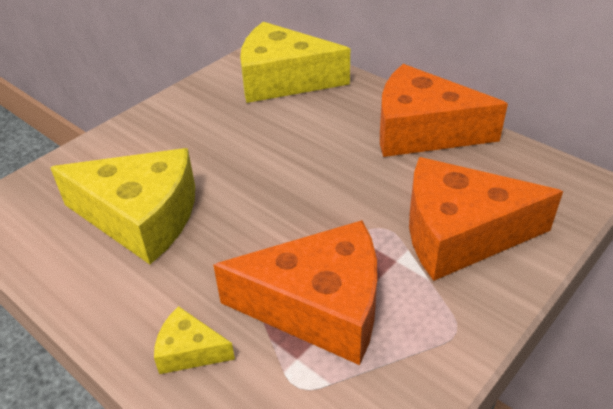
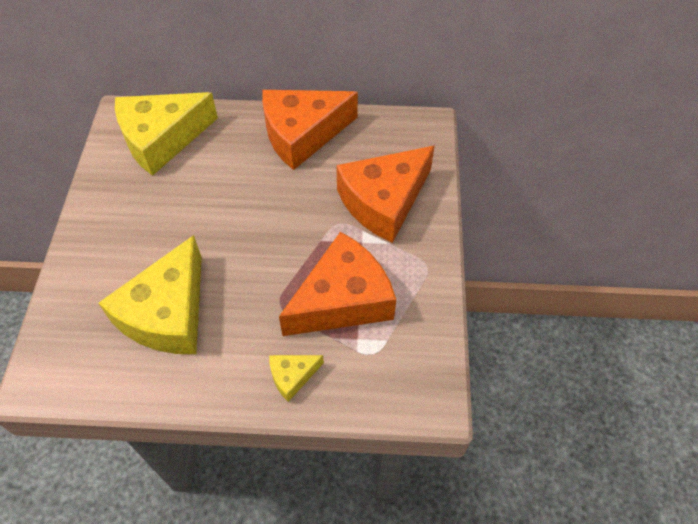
camera: 40 degrees left, 15 degrees up
(141, 217) = (168, 313): yellow cheese -> yellow cheese turned 135 degrees clockwise

